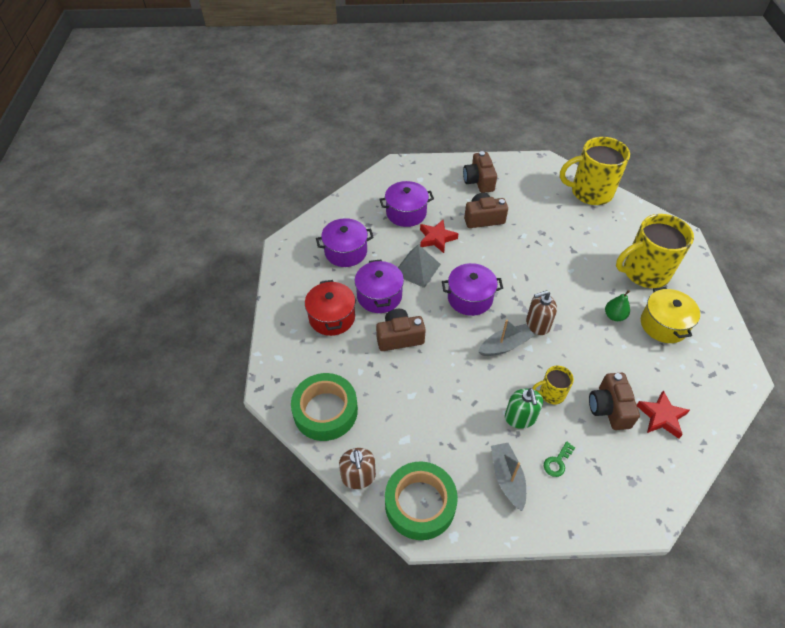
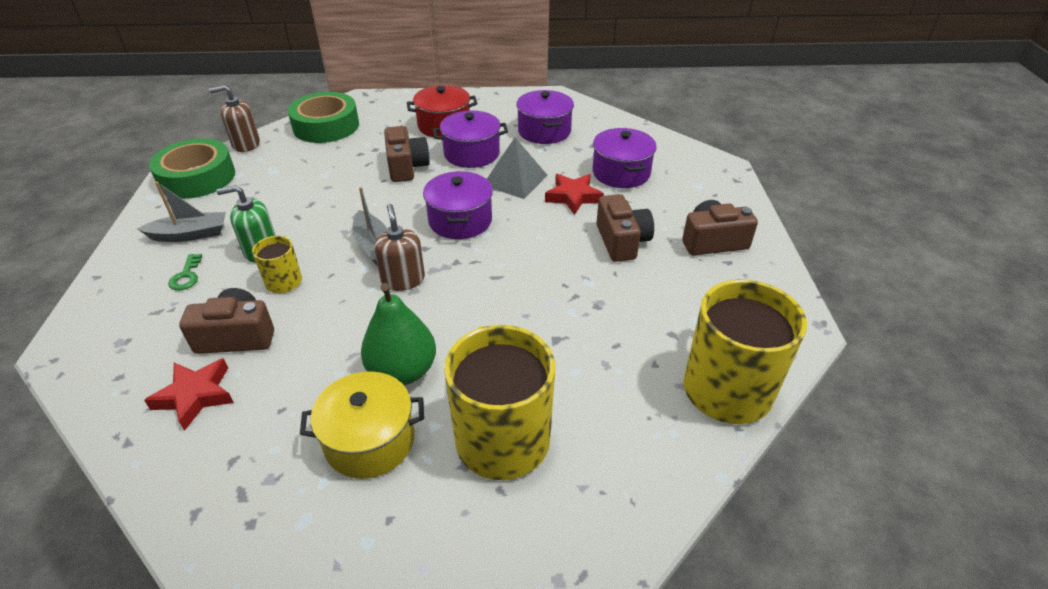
camera: 90 degrees right, 10 degrees down
(557, 462) = (186, 276): green key -> green key turned 135 degrees counterclockwise
(614, 316) = (402, 371): green pear -> green pear, size x1.73

